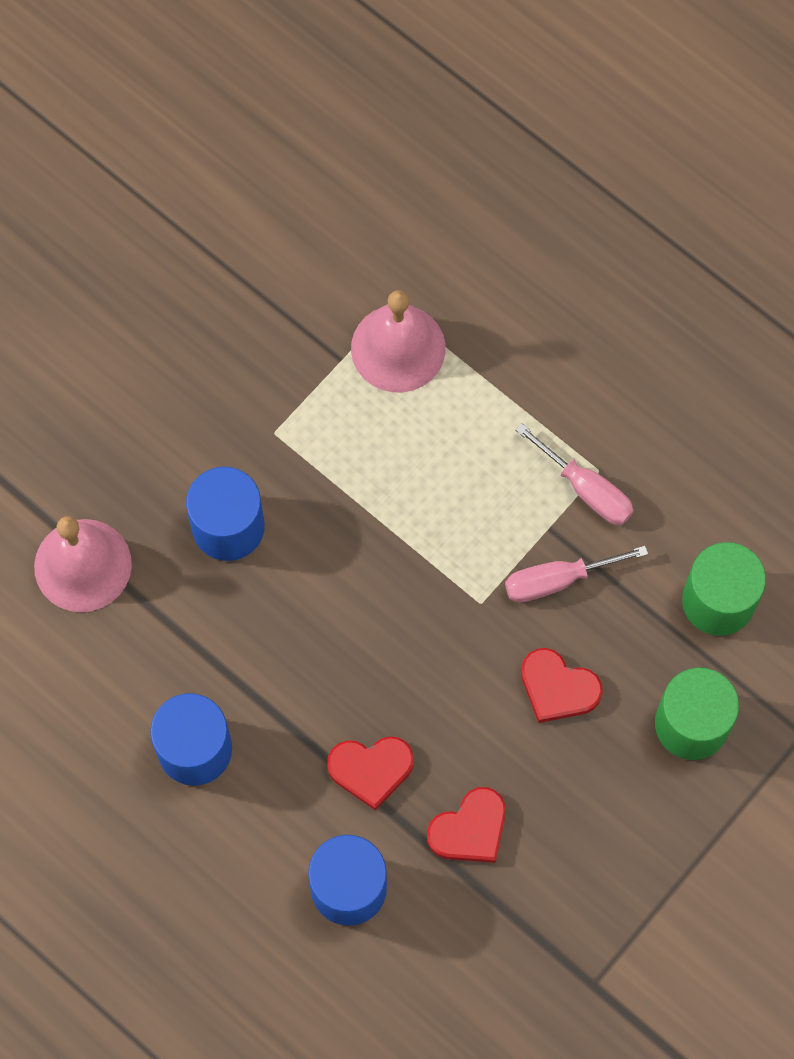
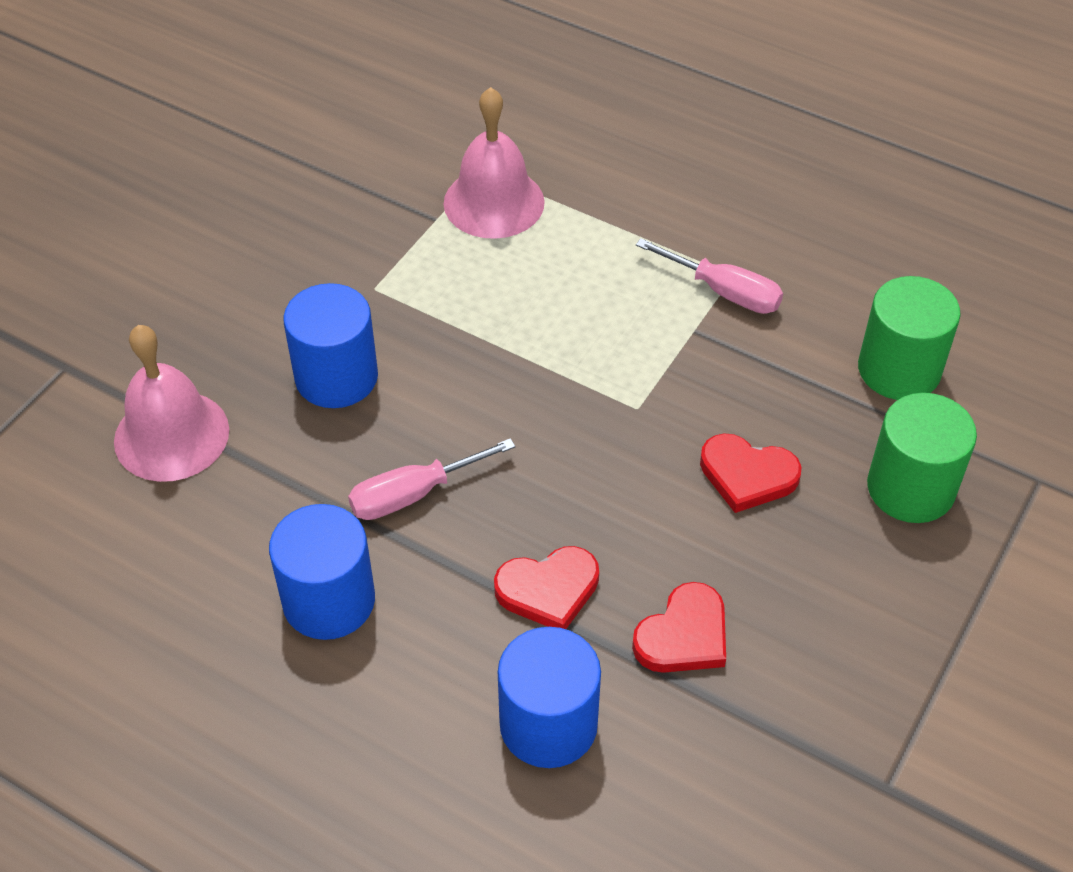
camera: 10 degrees left, 20 degrees down
(557, 580) = (717, 375): pink screwdriver -> pink screwdriver (413, 494)

